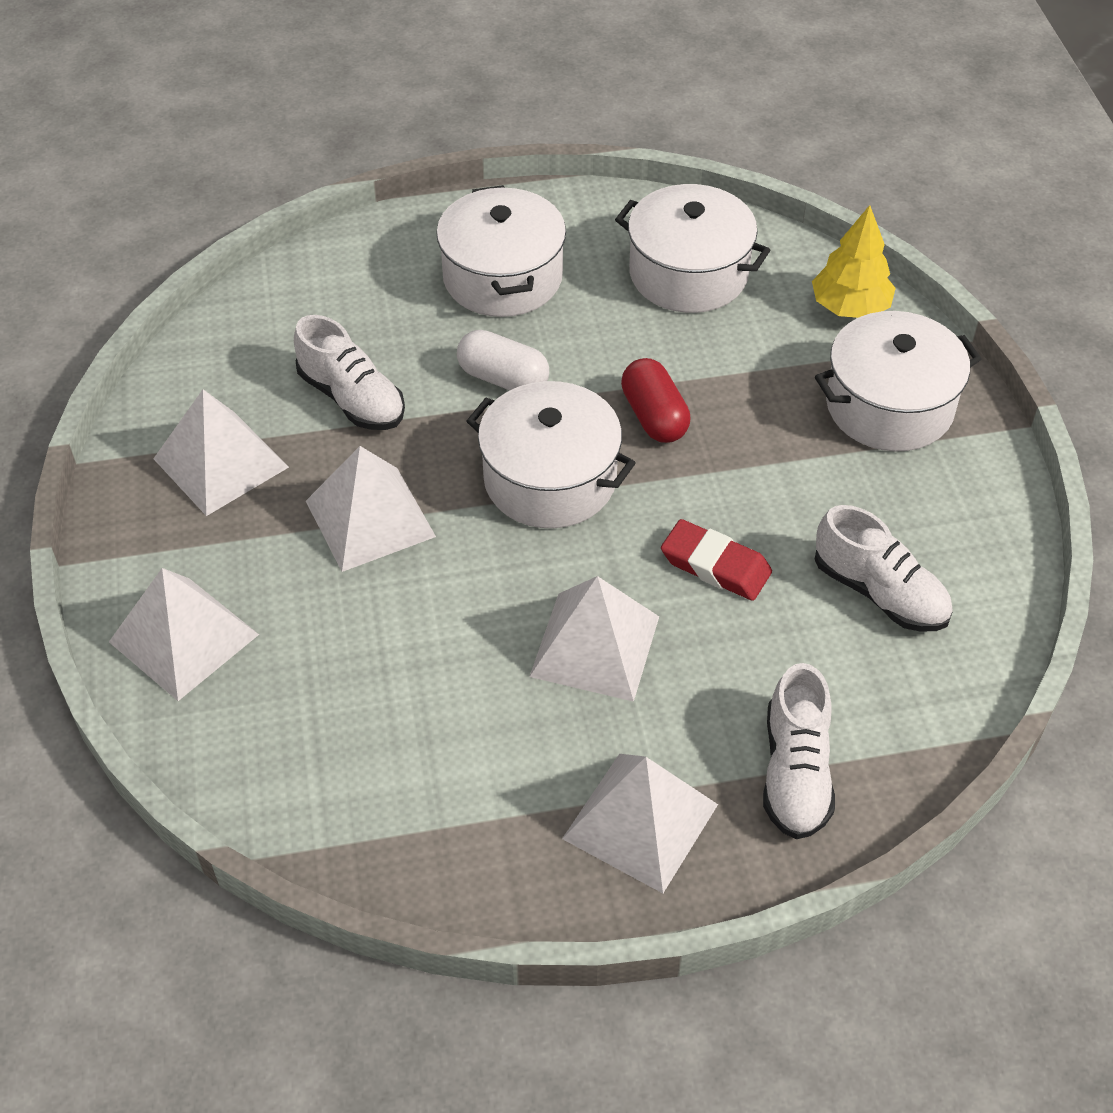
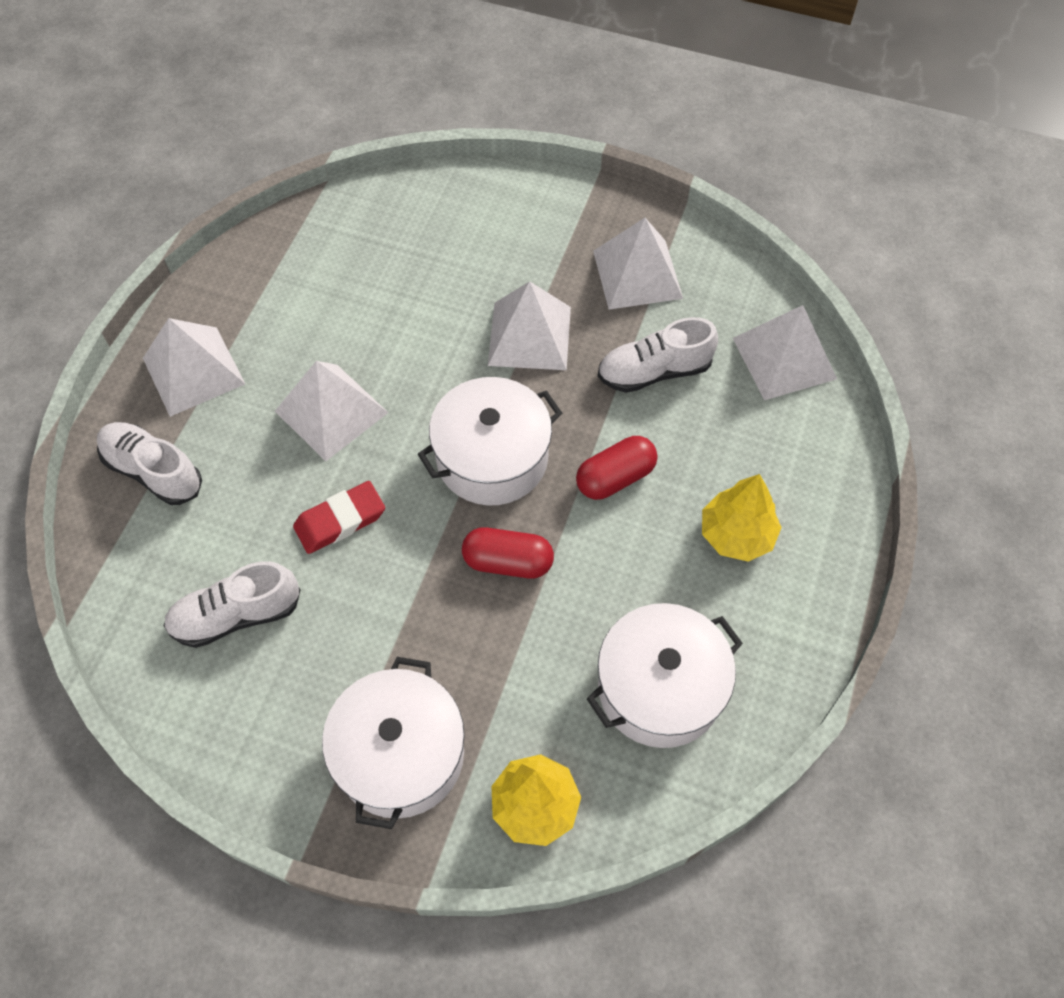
camera: 120 degrees right, 10 degrees up
(183, 638) = (498, 207): white pyramid -> white pyramid (784, 358)
(502, 277) = (736, 534): white pot -> yellow tree
(503, 378) = (615, 477): white capsule -> red capsule

